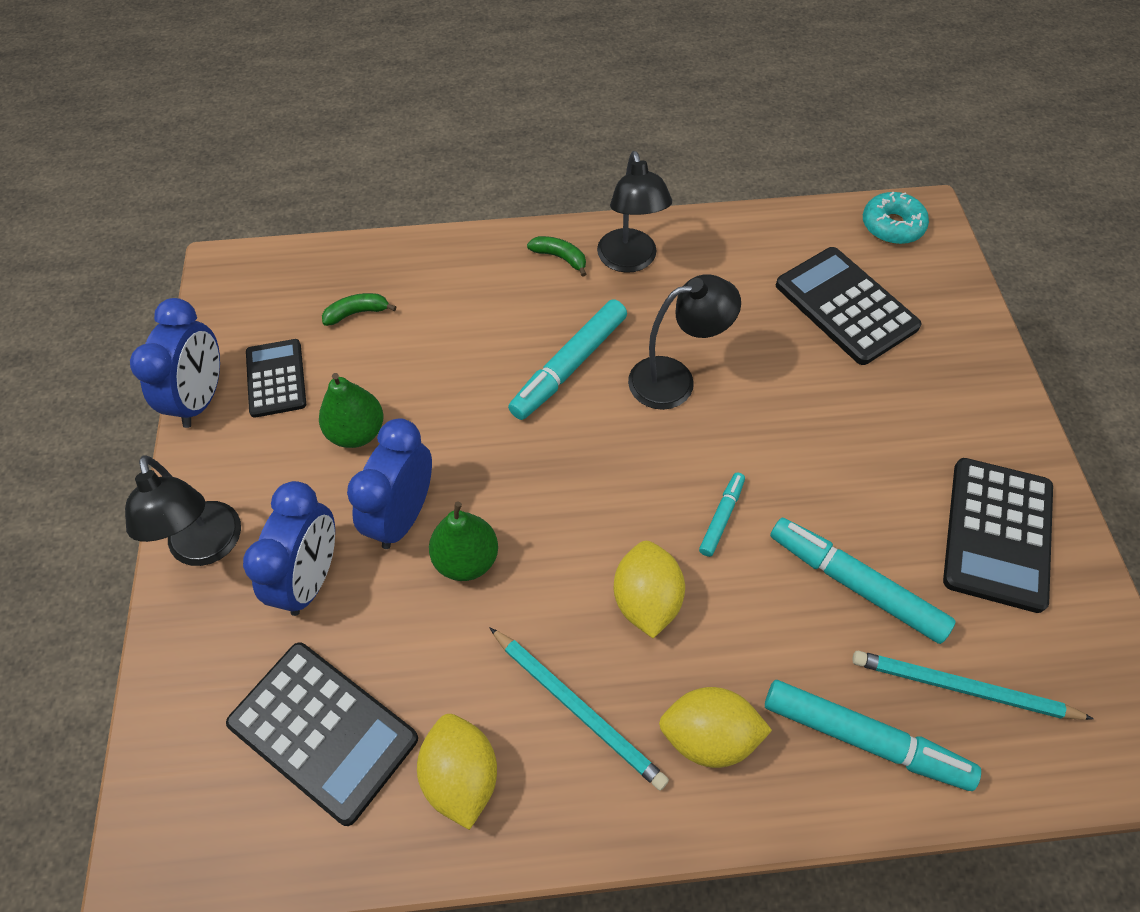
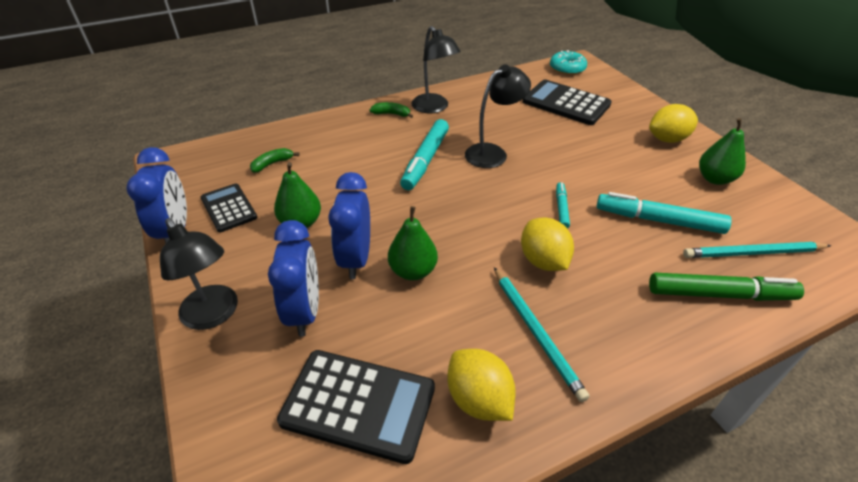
camera: 20 degrees left, 15 degrees down
(578, 708) = (536, 332): turquoise pencil -> turquoise pencil turned 45 degrees clockwise
(708, 736) = (628, 322): yellow lemon -> yellow lemon (667, 139)
(864, 739) = (720, 294): turquoise marker -> green marker
(997, 534) = (714, 179): black calculator -> green pear

